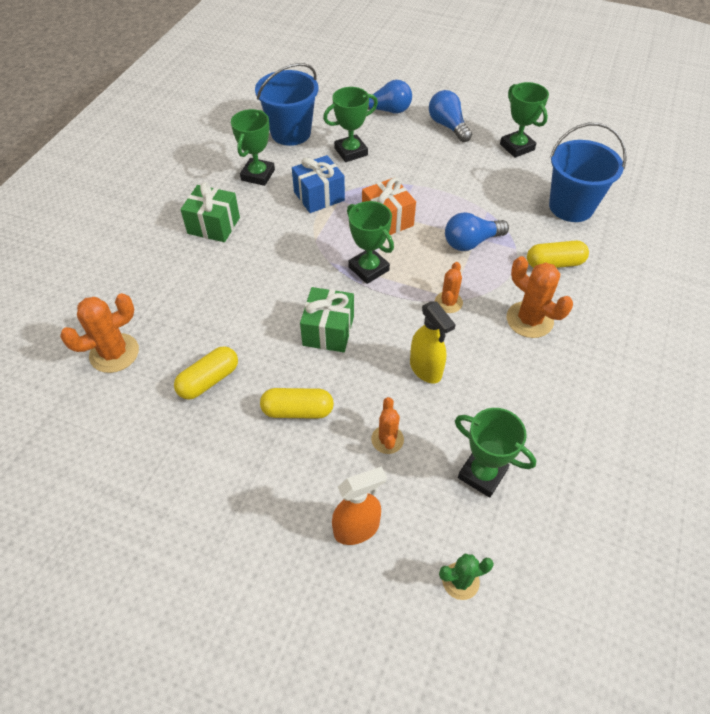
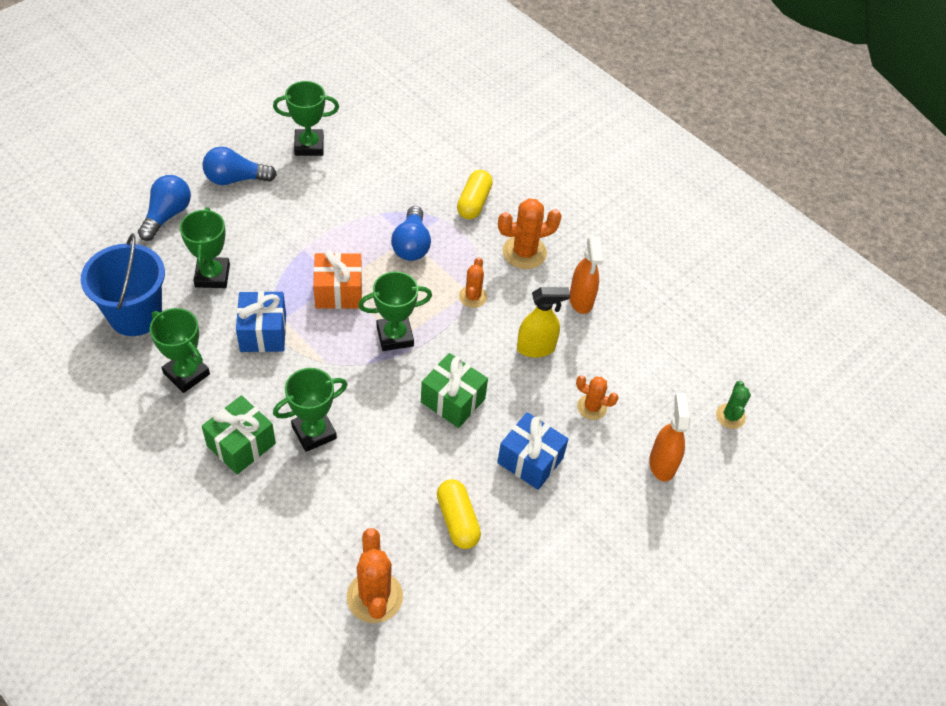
camera: 70 degrees left, 0 degrees up
(297, 411) = (530, 460): yellow capsule -> blue gift
(448, 302) = (472, 297): orange cactus -> orange cactus turned 60 degrees clockwise
(482, 474) = (652, 360): green trophy -> green trophy (314, 432)
(509, 384) = (581, 300): none -> orange spray bottle
(571, 207) = (415, 154): blue bucket -> none

